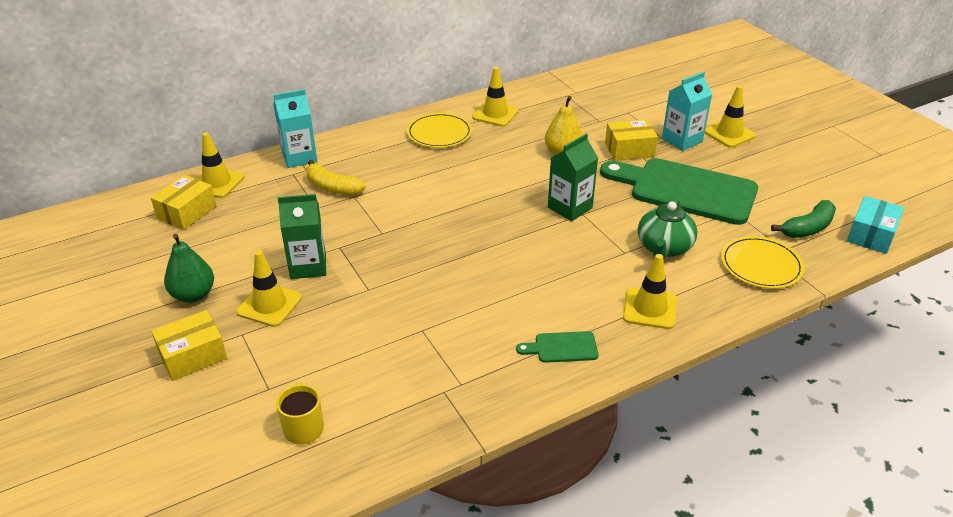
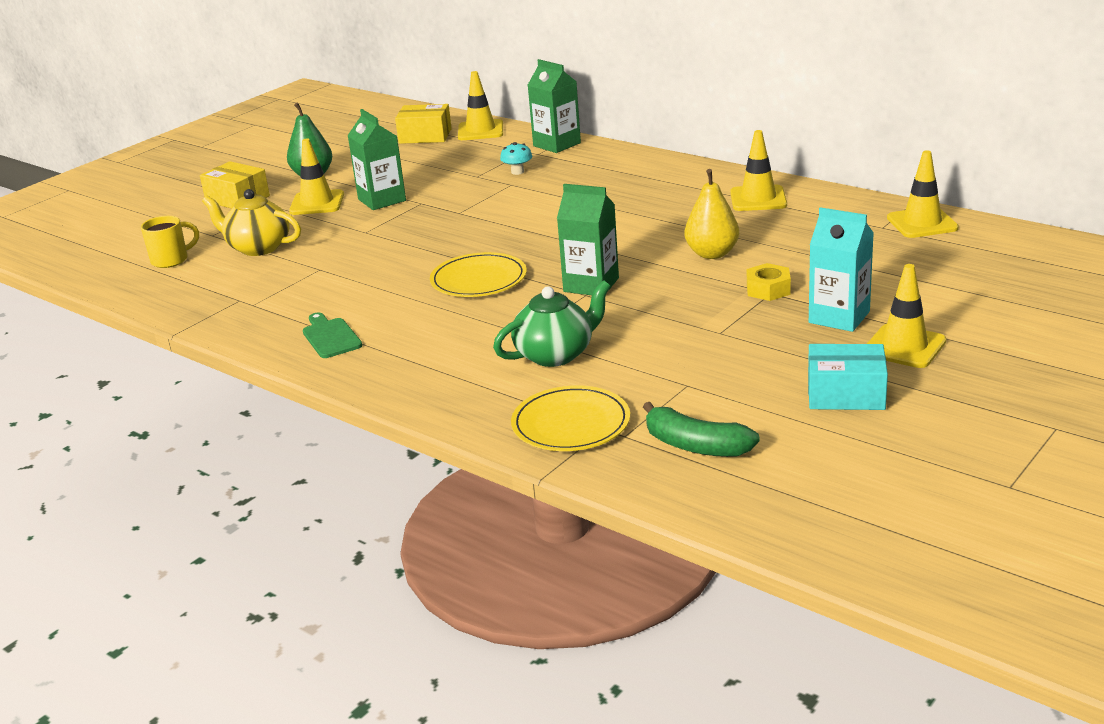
camera: 70 degrees right, 10 degrees down
(299, 157) = (557, 144): turquoise carton -> green carton
(332, 187) = (517, 172): yellow banana -> turquoise mushroom
(335, 360) = (258, 247): none -> yellow teapot
(439, 133) = (677, 185): yellow plate -> yellow plate (478, 279)
(629, 150) = (768, 289): yellow box -> yellow nut
(650, 308) = (427, 369): yellow traffic cone -> yellow traffic cone (922, 223)
(664, 248) = (555, 354): green teapot -> green teapot turned 150 degrees clockwise
(686, 190) = (705, 344): green cutting board -> none
(871, 235) = (728, 501): turquoise box -> turquoise box (846, 394)

